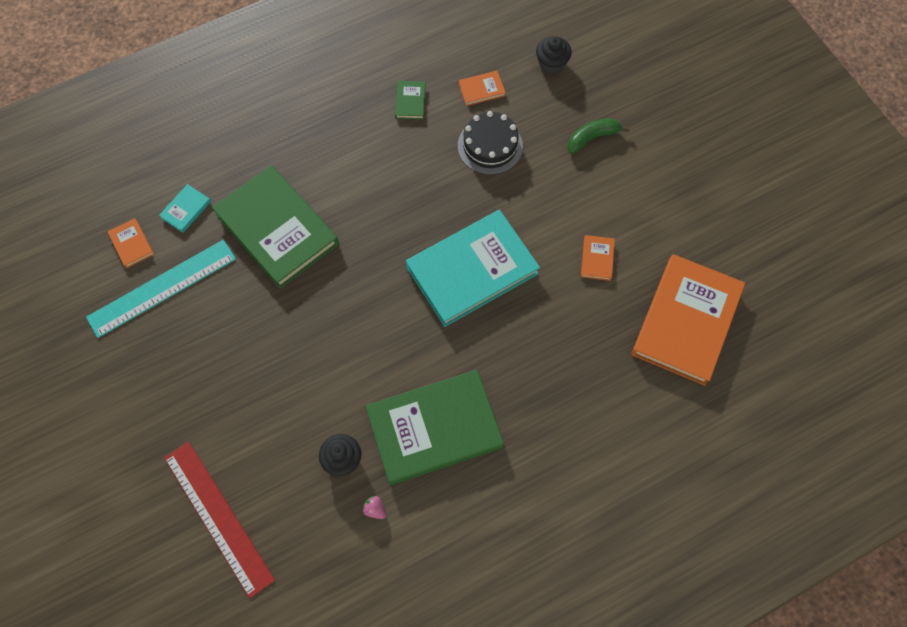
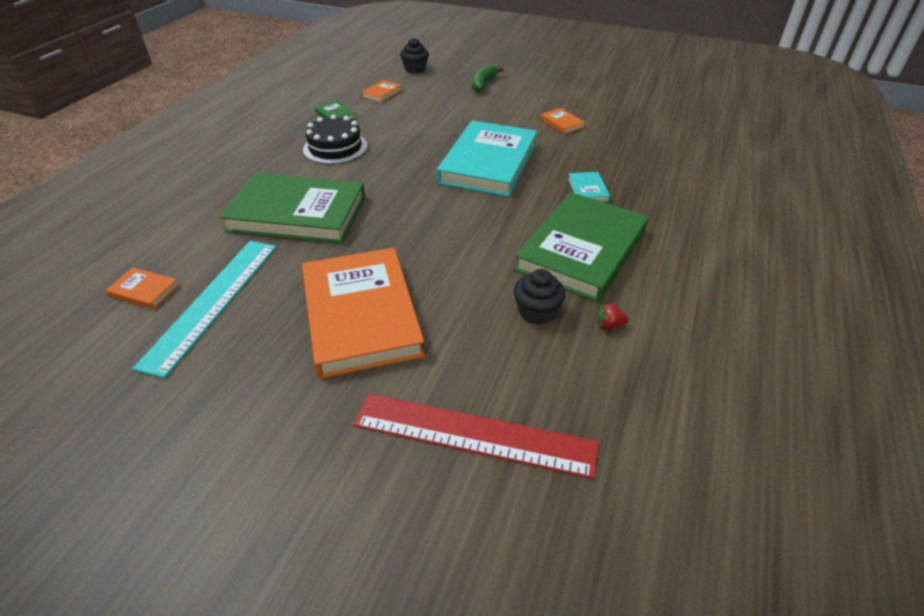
camera: 40 degrees left, 25 degrees down
(186, 209) = (188, 242): turquoise book -> turquoise book (588, 190)
(375, 509) = (609, 325): pink strawberry -> red strawberry
(490, 146) = (421, 110): black cake -> black cake (335, 148)
(686, 321) = (653, 122): orange book -> orange book (361, 315)

